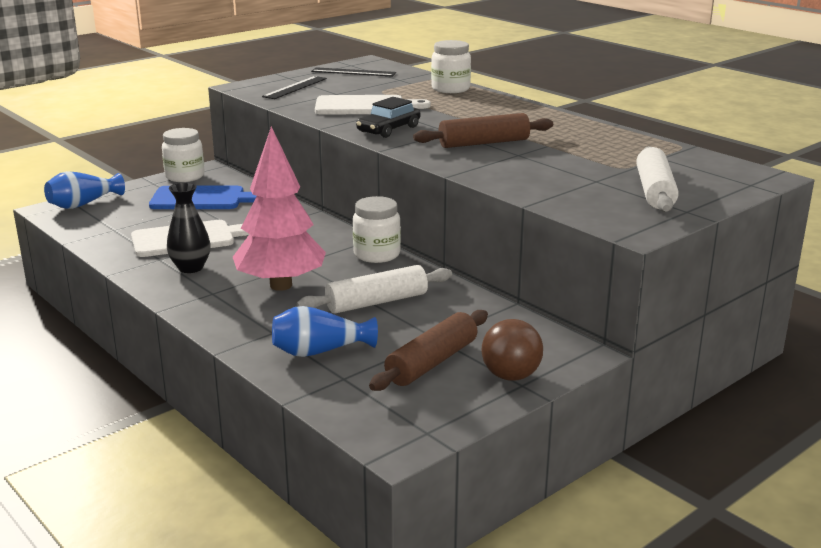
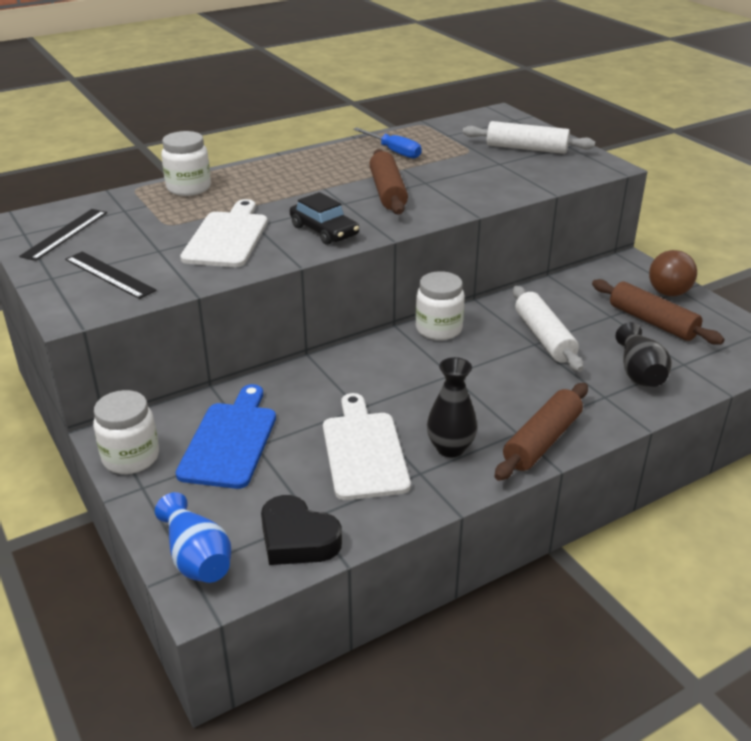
camera: 80 degrees left, 10 degrees up
(94, 227) = (297, 538): none -> black heart
(199, 303) = (542, 441): none -> brown rolling pin
(281, 285) = (503, 388): pink tree -> none
(320, 351) = (639, 372): blue vase -> black vase
(589, 140) = (394, 151): none -> blue screwdriver

